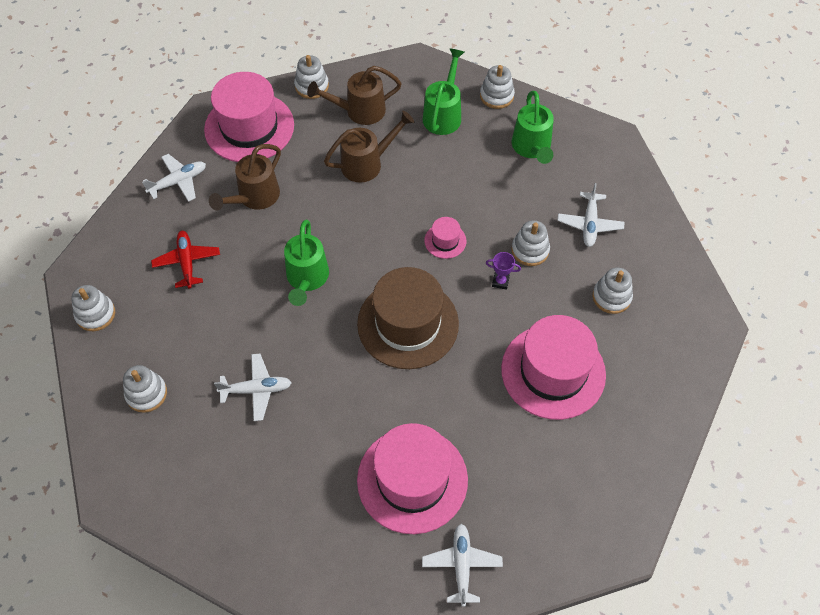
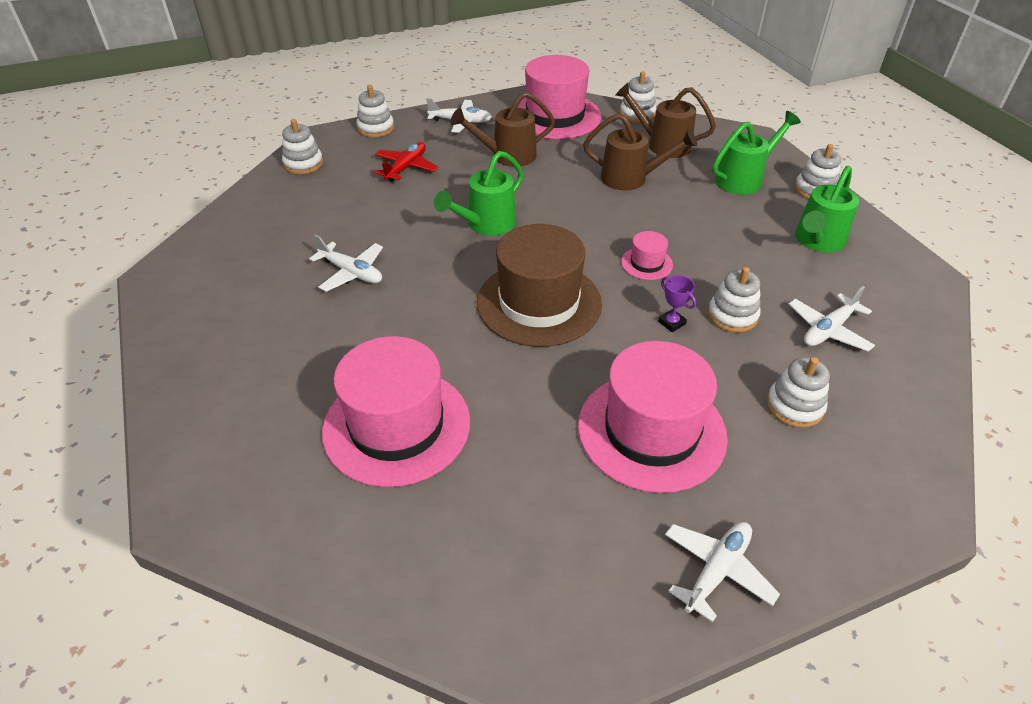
camera: 40 degrees right, 15 degrees down
(146, 394) = (271, 227): white stacking toy -> white stacking toy (376, 128)
(461, 565) = (352, 539): white plane -> white plane (716, 571)

